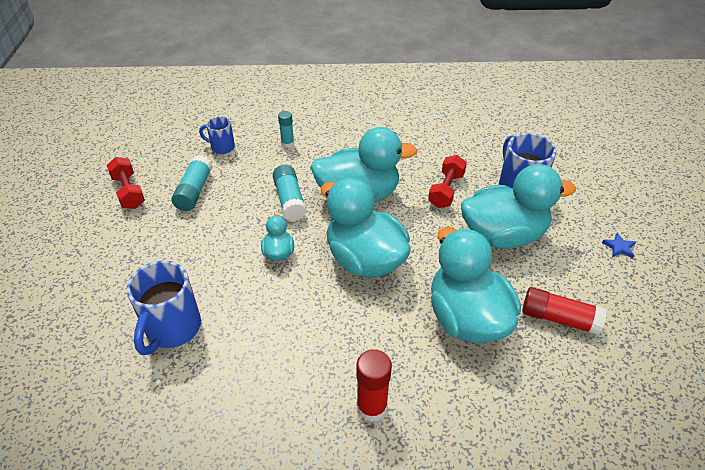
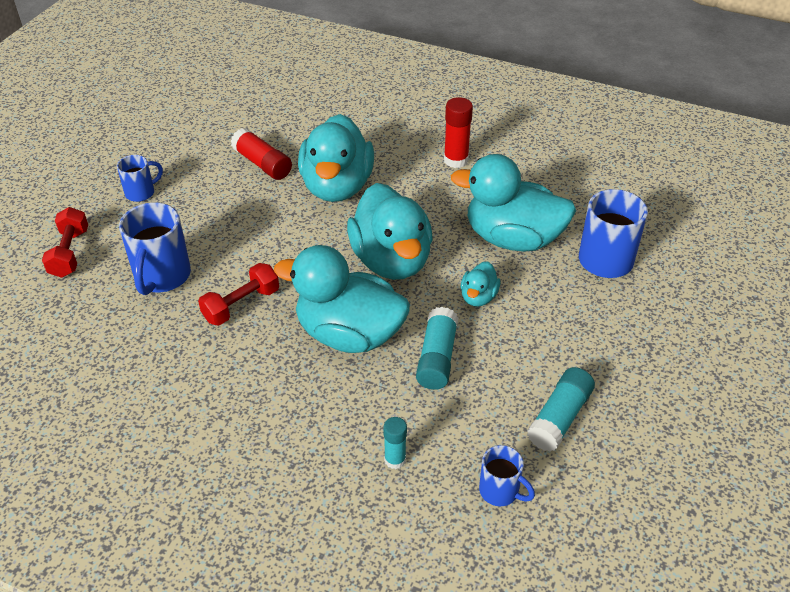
camera: 155 degrees left, 0 degrees up
(129, 192) = (655, 451): red dumbbell -> red dumbbell (69, 253)
(503, 235) = (234, 237): turquoise duck -> turquoise duck (512, 239)
(619, 247) = (141, 193): blue star -> blue mug

